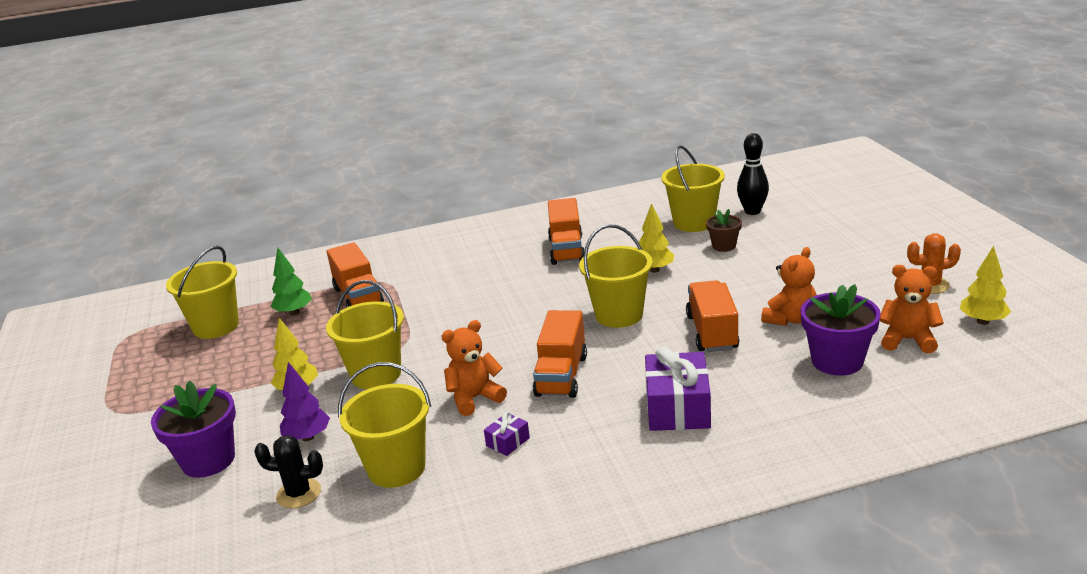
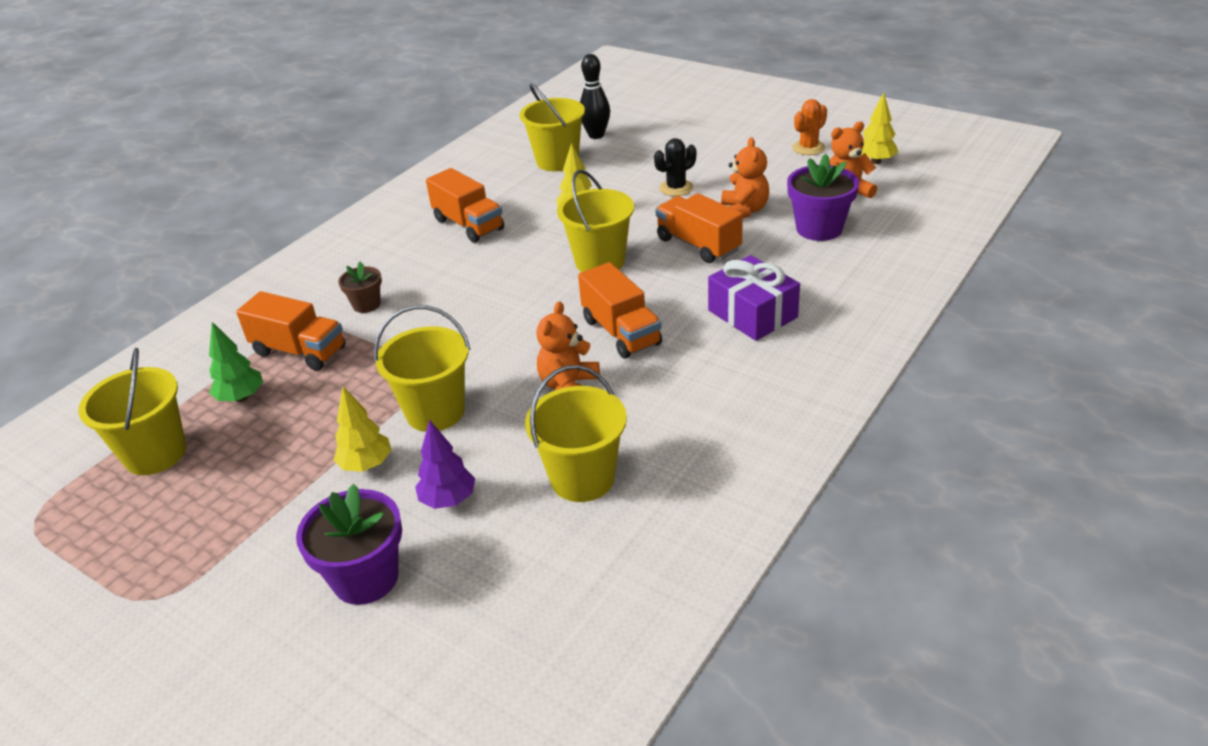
camera: 40 degrees left, 10 degrees up
(298, 494) = (517, 551): black cactus -> black cactus (676, 188)
(507, 442) = (652, 406): purple gift -> none
(724, 246) = (611, 172): brown flower pot -> brown flower pot (366, 304)

